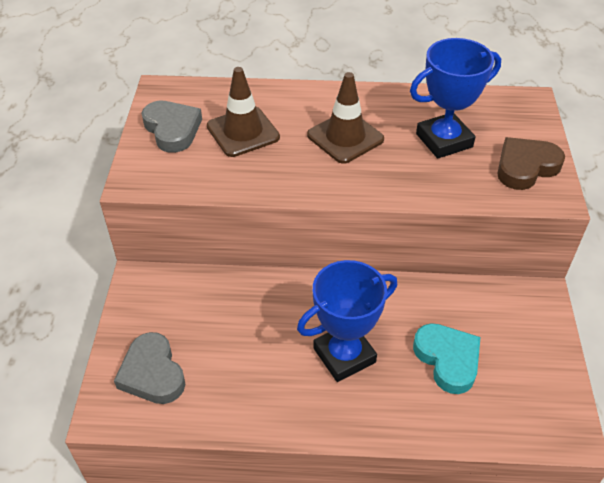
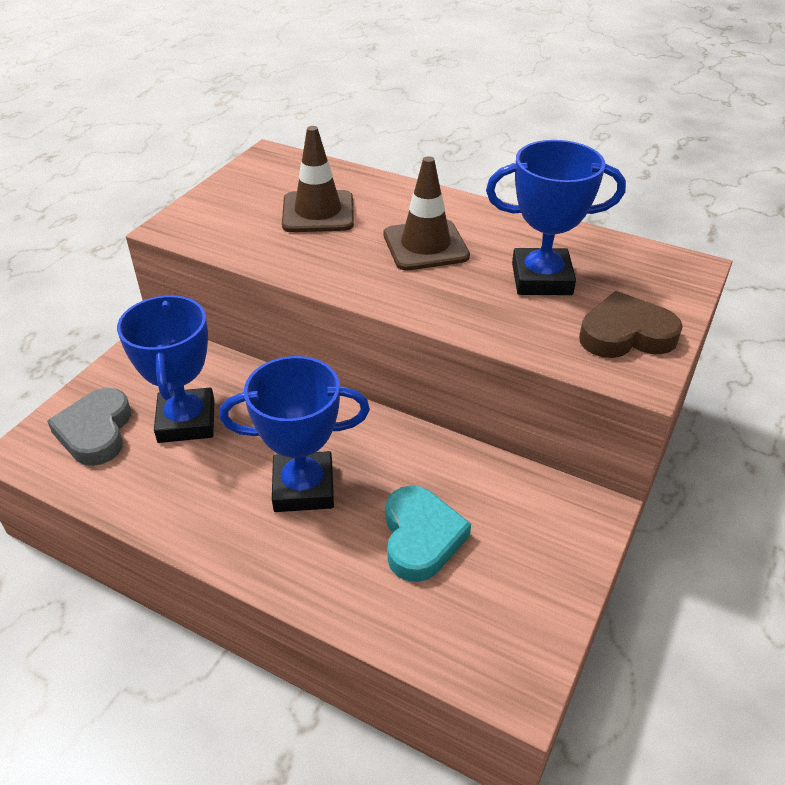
camera: 25 degrees right, 5 degrees down
(172, 129) = (249, 192): grey heart -> none
(219, 337) = (186, 421): none -> blue trophy

